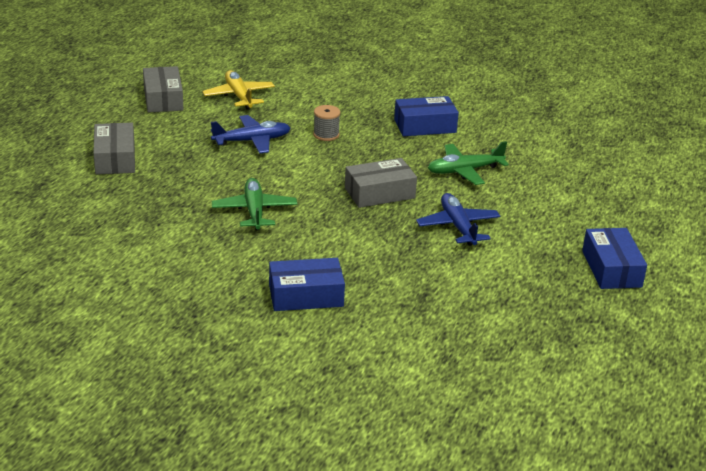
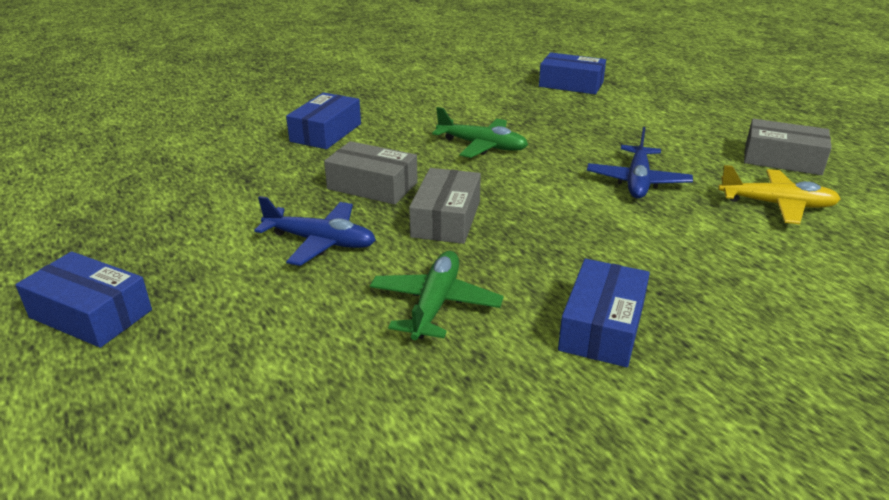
camera: 125 degrees right, 0 degrees up
(64, 204) = (571, 84): none -> blue box
(115, 158) = (641, 113): grey box -> grey box (372, 186)
(326, 135) = (625, 232): grey spool -> none

